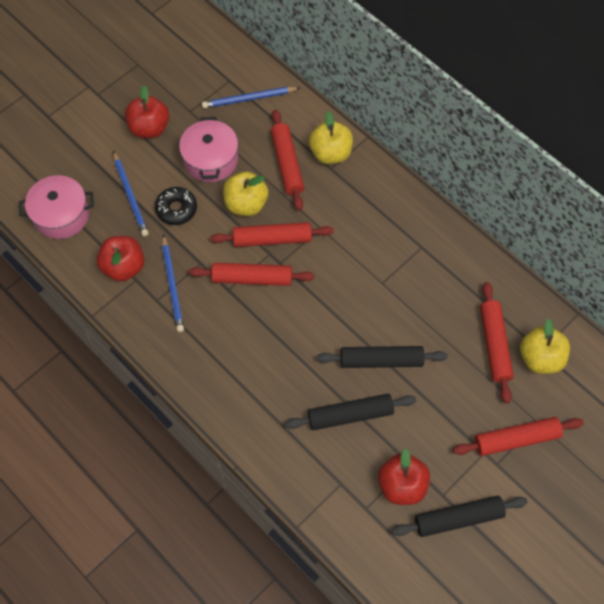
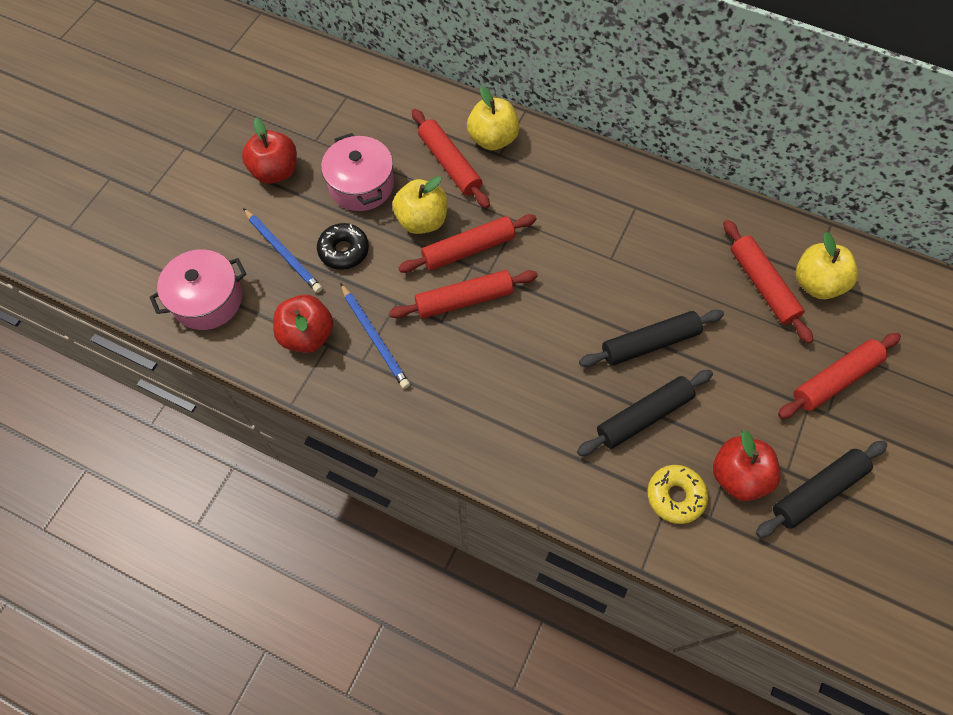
camera: 20 degrees left, 0 degrees up
(249, 99) = (377, 109): blue pencil -> none
(346, 483) = (675, 496): none -> yellow donut

